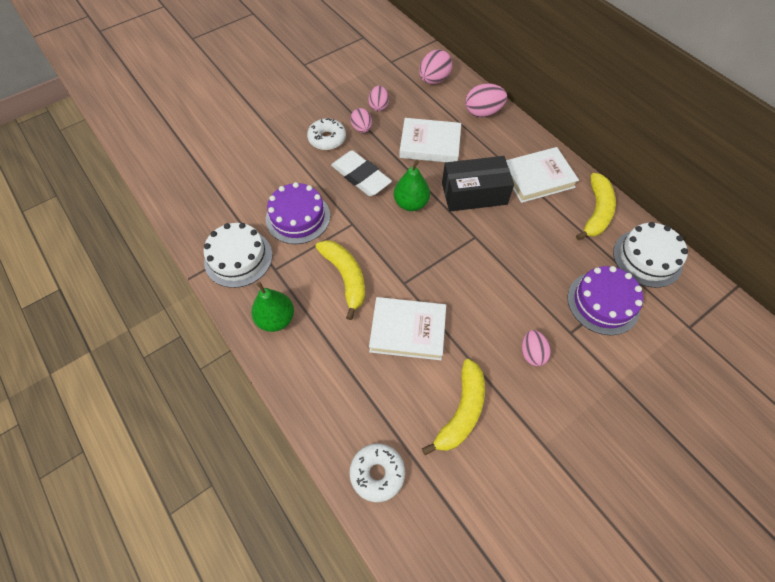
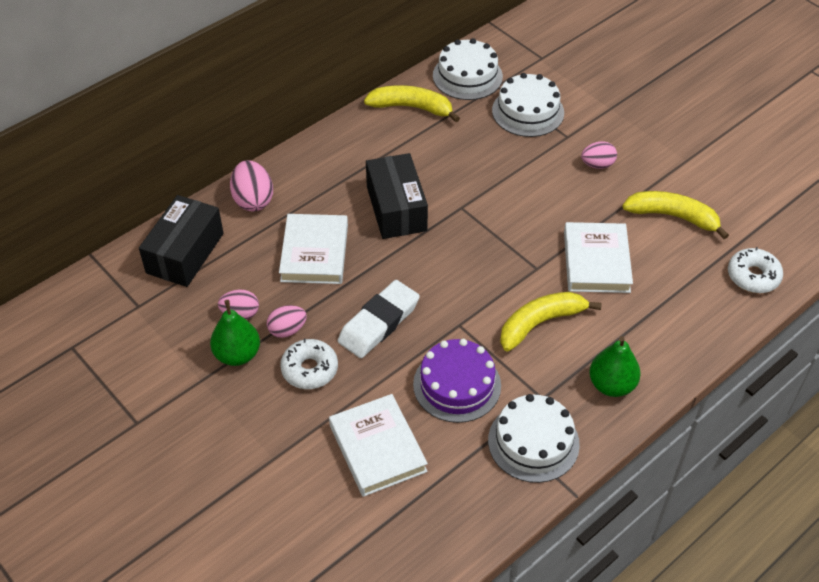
camera: 95 degrees left, 10 degrees down
(411, 203) = (419, 268): green pear -> green pear (237, 355)
(434, 80) = (185, 253): pink egg -> black box
(537, 178) = (365, 152): white book -> white book (377, 448)
(603, 302) = (528, 111): purple cake -> white cake

